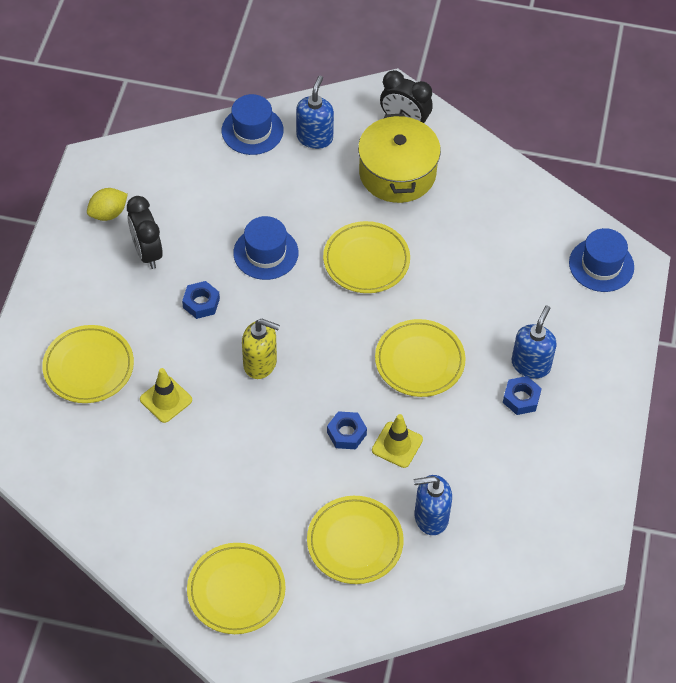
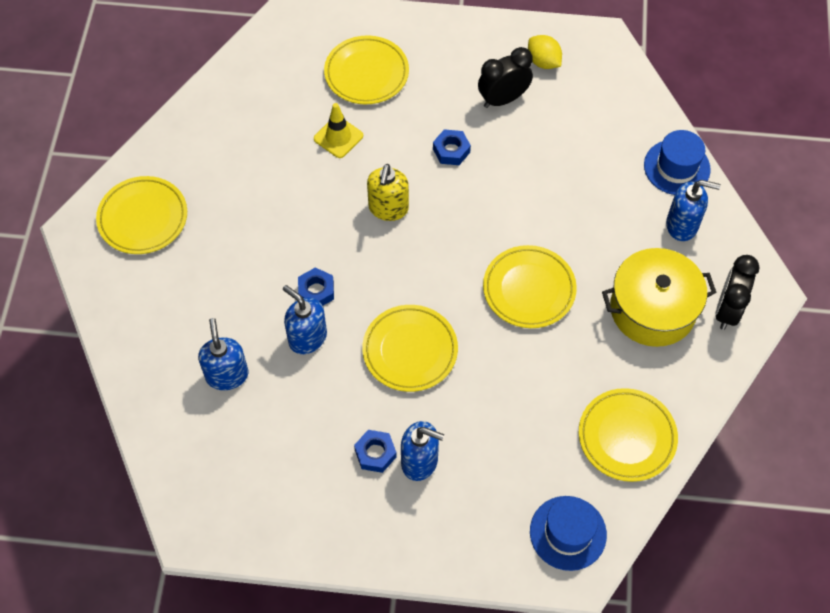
camera: 85 degrees right, 5 degrees up
(265, 253) = (521, 197): blue hat -> none
(355, 542) = (196, 310): yellow plate -> yellow plate (627, 437)
(397, 445) = (307, 337): yellow traffic cone -> blue soap dispenser

